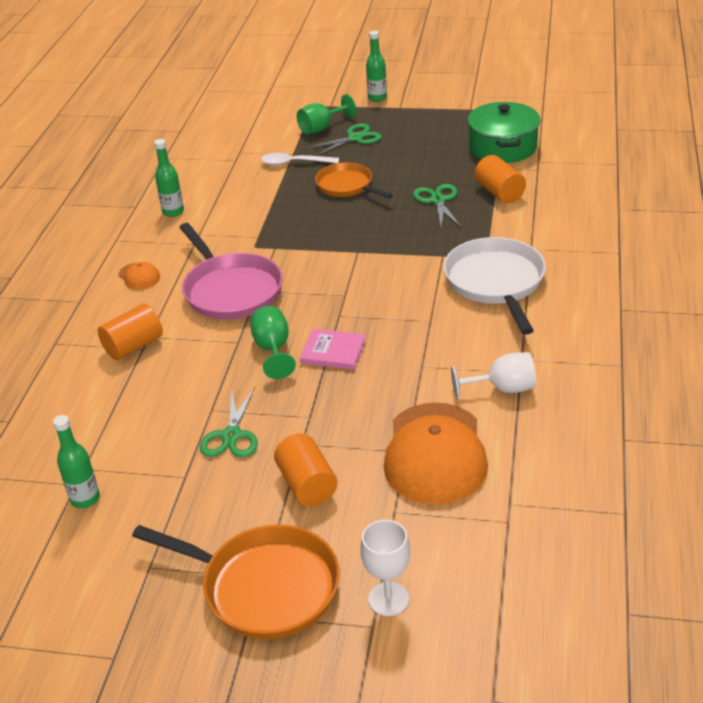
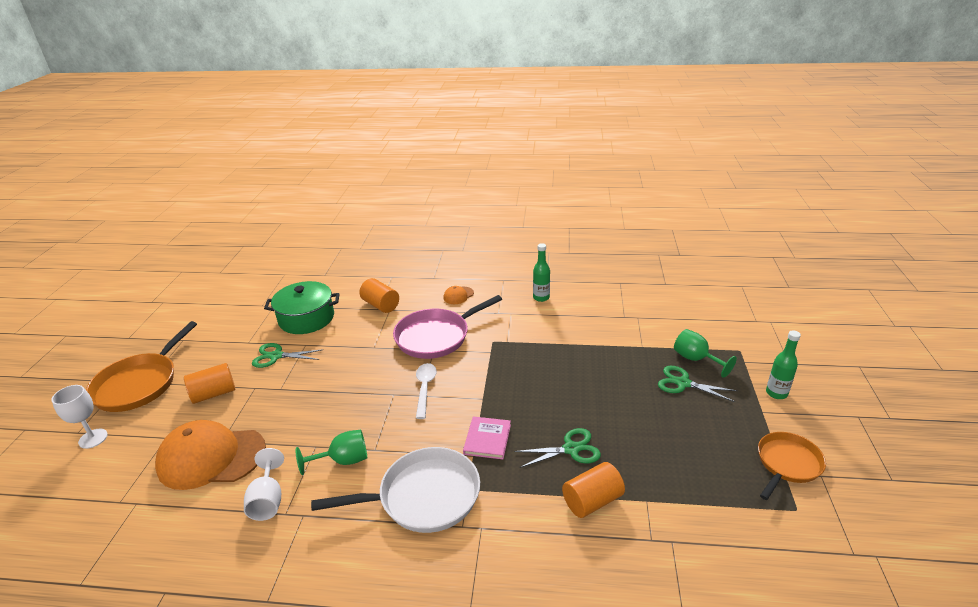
camera: 85 degrees right, 5 degrees down
(85, 499) = (248, 310): green bottle -> none
(273, 349) = (360, 364): green goblet -> green goblet (343, 460)
(294, 163) = (625, 349): white spoon -> white spoon (425, 388)
(333, 352) = (348, 395): pink book -> pink book (487, 439)
(346, 186) = (591, 384): orange pan -> orange pan (787, 463)
(355, 138) = (683, 383): green scissors -> green scissors turned 150 degrees clockwise
(503, 147) = (697, 505): green pot -> green pot (306, 318)

